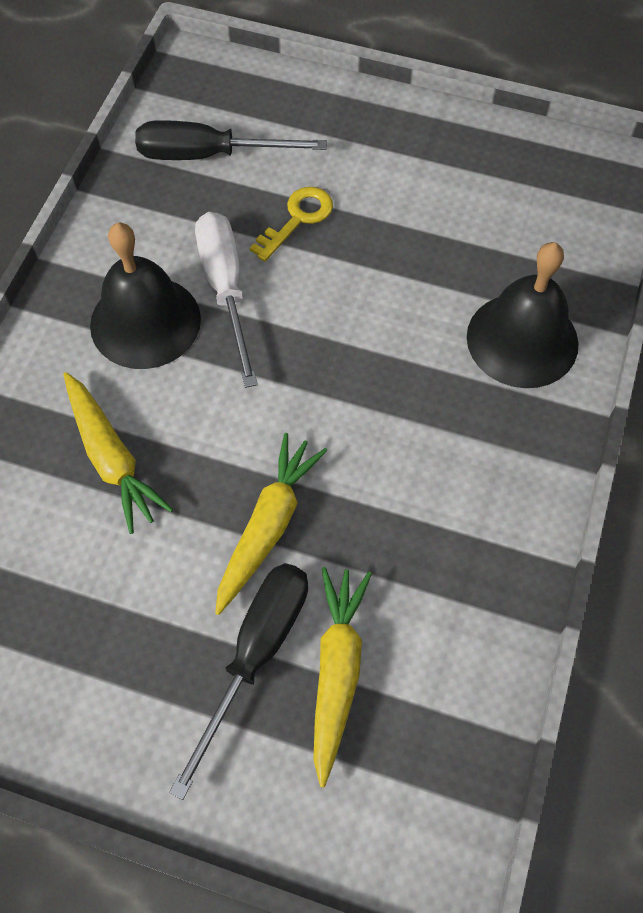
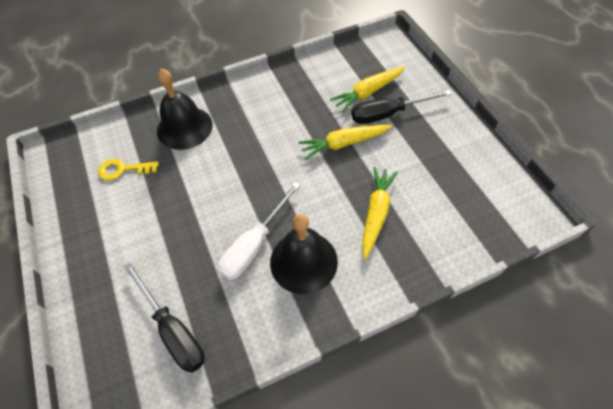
camera: 130 degrees left, 5 degrees down
(298, 219) = (185, 250): yellow key -> yellow key (123, 169)

